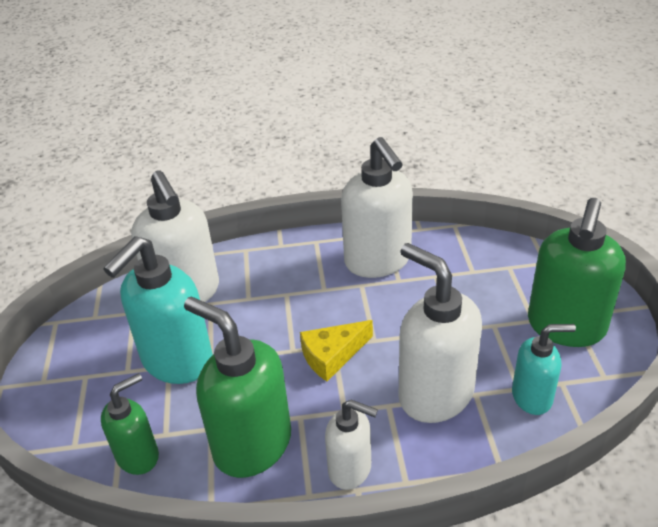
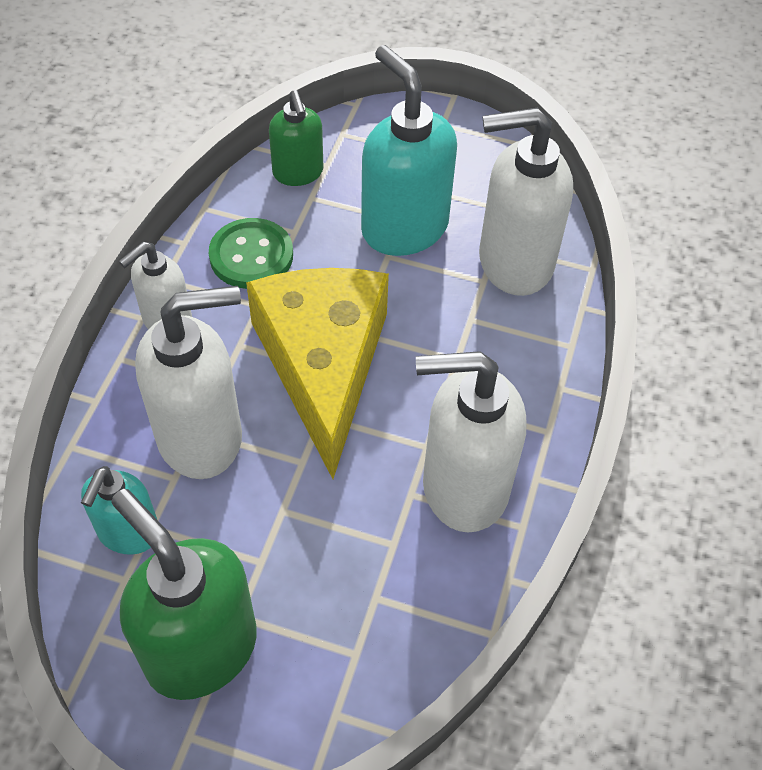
camera: 110 degrees right, 15 degrees up
(252, 444) = (251, 256): green soap dispenser -> green button
(332, 355) = (323, 365): yellow cheese -> yellow cheese, size x2.12

